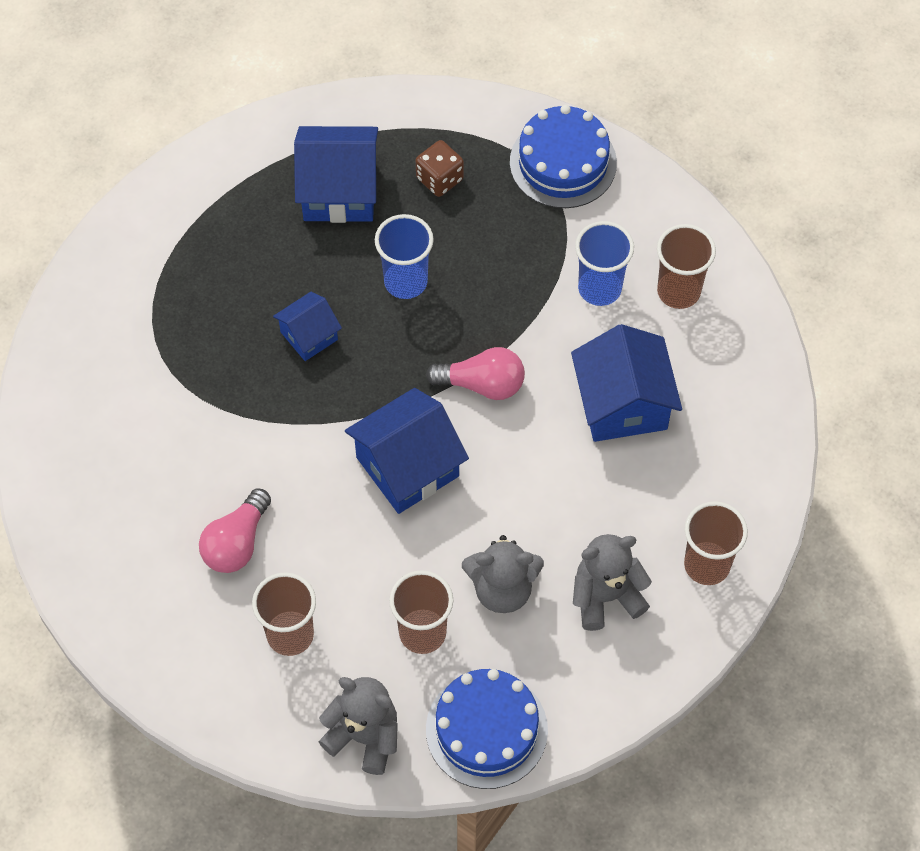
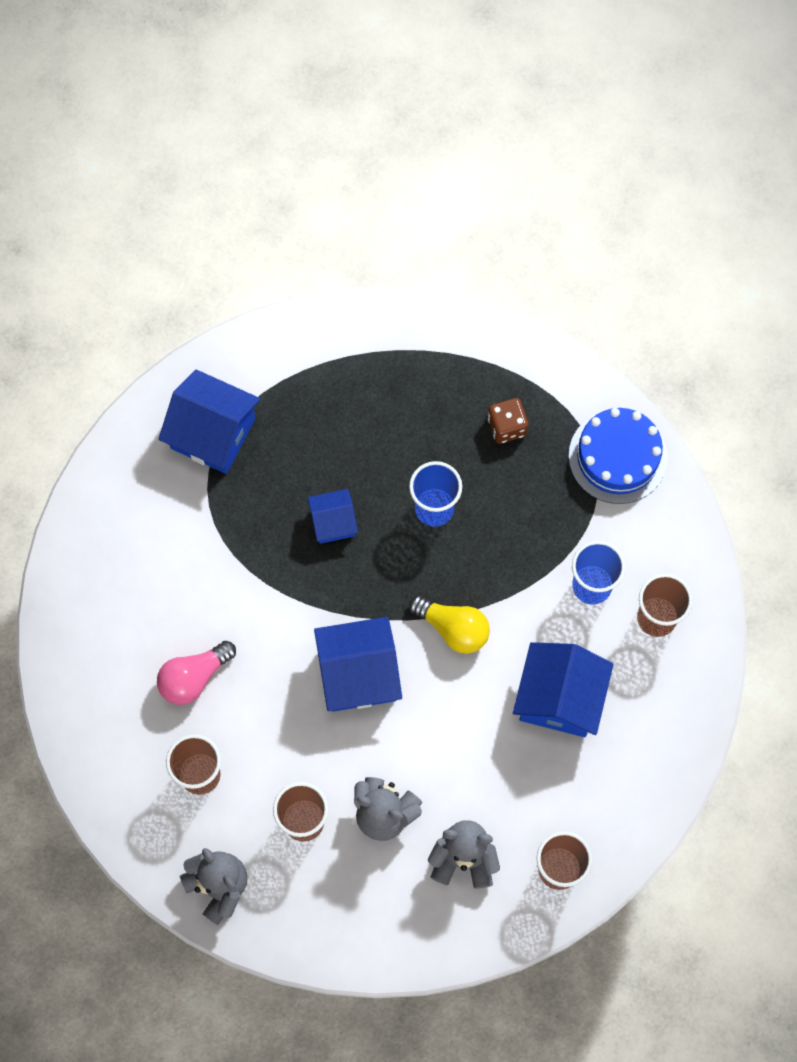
camera: 25 degrees right, 10 degrees up
(339, 191) = (418, 401): blue house -> blue house (213, 433)
(482, 384) = (453, 628): pink light bulb -> yellow light bulb
(486, 729) = (315, 925): blue cake -> none

